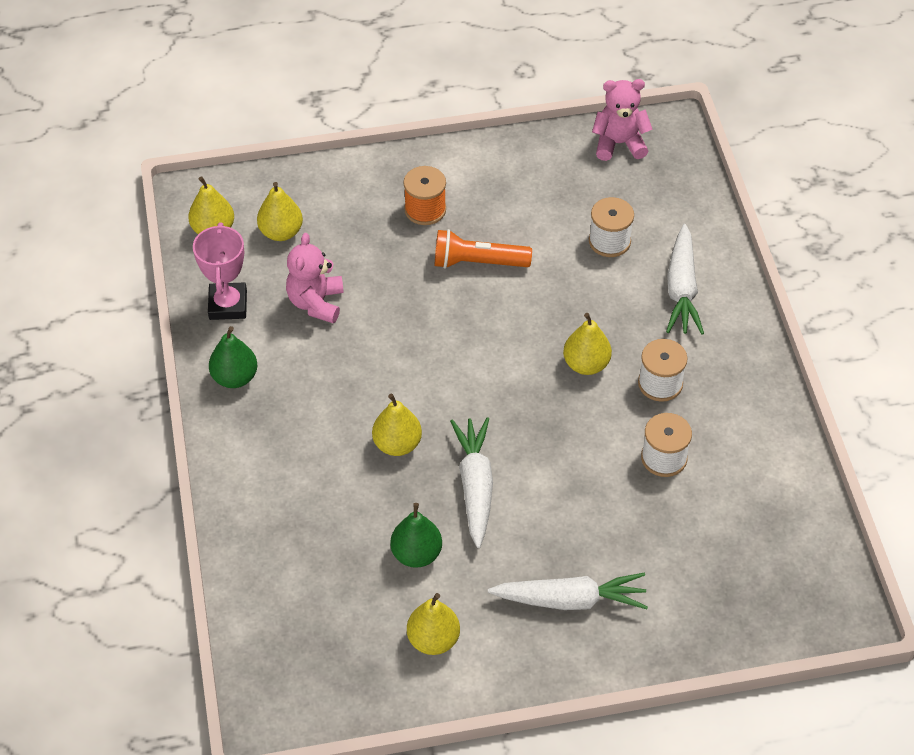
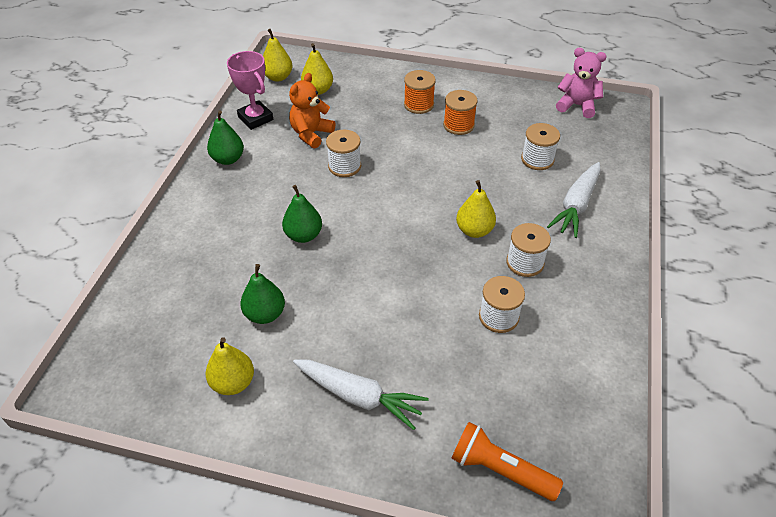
camera: 25 degrees right, 5 degrees down
(228, 305) = (255, 118): pink trophy -> pink trophy turned 60 degrees counterclockwise
(316, 303) = (311, 134): pink teddy bear -> orange teddy bear
(387, 334) = (344, 166): none -> white spool
(397, 444) = (303, 235): yellow pear -> green pear
(475, 486) = (340, 283): white carrot -> none
(477, 262) = (434, 144): orange flashlight -> orange flashlight (500, 470)
(491, 224) = (458, 125): none -> orange spool

